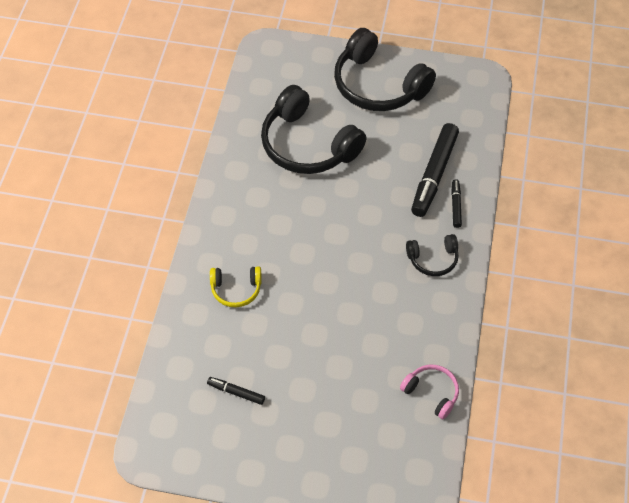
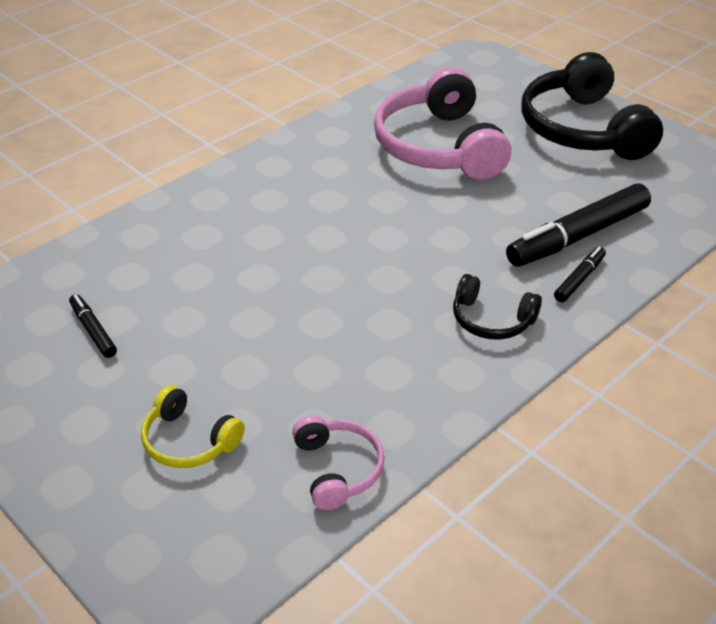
camera: 35 degrees right, 15 degrees down
(236, 290) = (210, 235): yellow headphones -> yellow headphones (188, 441)
(307, 145) = (438, 147): black headphones -> pink headphones

